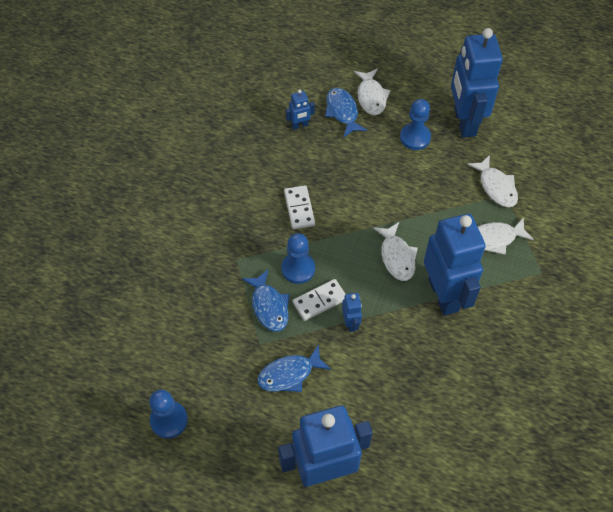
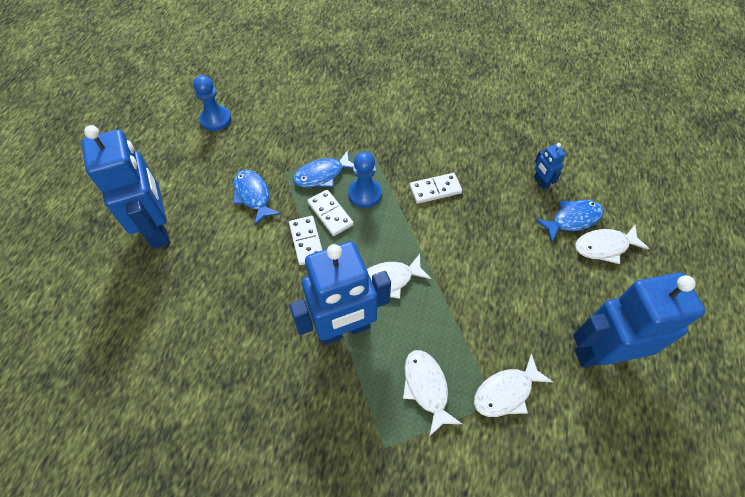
camera: 85 degrees right, 0 degrees up
(351, 323) = (306, 241): blue robot -> white domino
(415, 137) = (558, 295): blue pawn -> none

